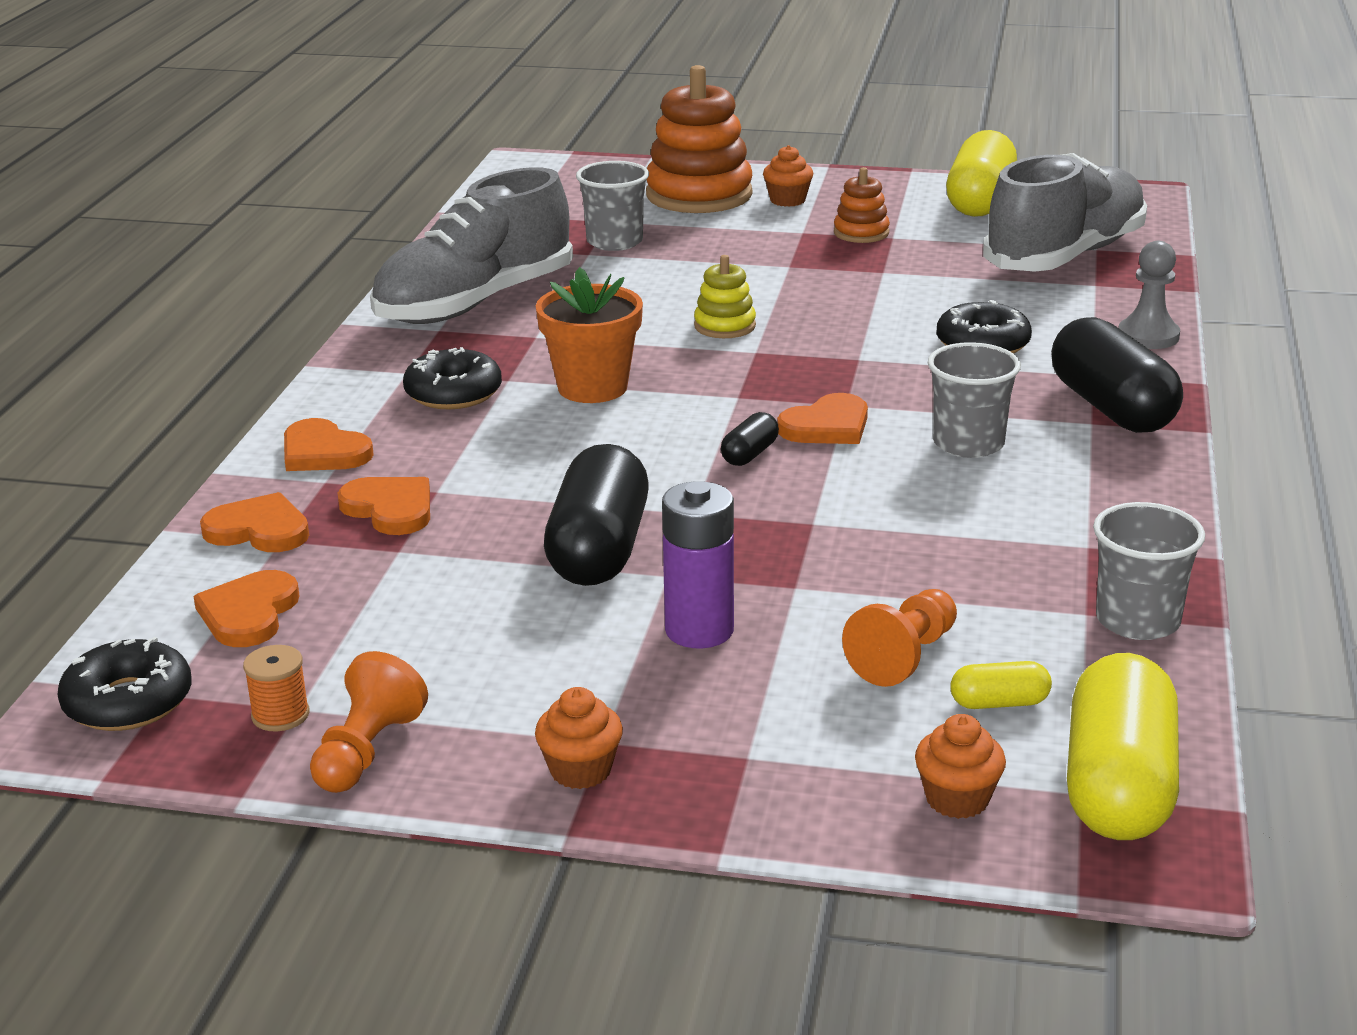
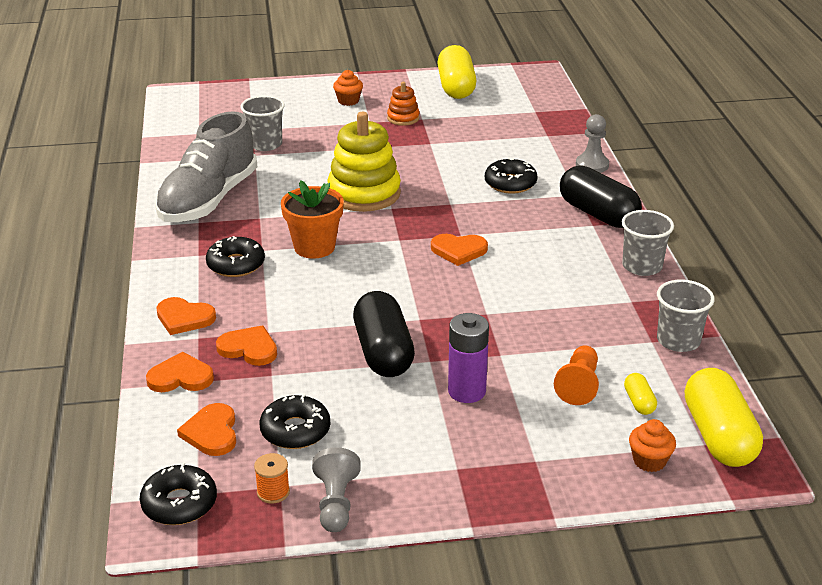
camera: 20 degrees left, 5 degrees up
(367, 751) = (336, 503): orange pawn -> grey pawn
(378, 635) = (295, 430): none -> black donut
(580, 770) = (456, 488): orange cupcake -> none
(699, 195) = (294, 104): orange stacking toy -> none
(725, 326) = (364, 193): yellow stacking toy -> yellow stacking toy, size x2.03
(749, 454) = (428, 276): black capsule -> none
(827, 426) = (458, 250): orange heart -> orange heart turned 60 degrees clockwise
(968, 444) = (538, 249): grey cup -> grey cup (642, 266)
(999, 703) = (639, 402): yellow capsule -> yellow capsule turned 75 degrees counterclockwise
(1065, 256) = (521, 118): grey shoe -> none

